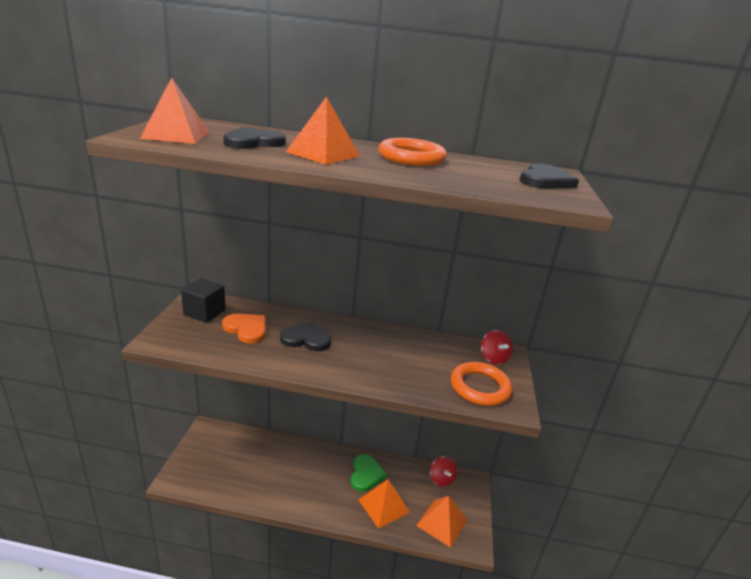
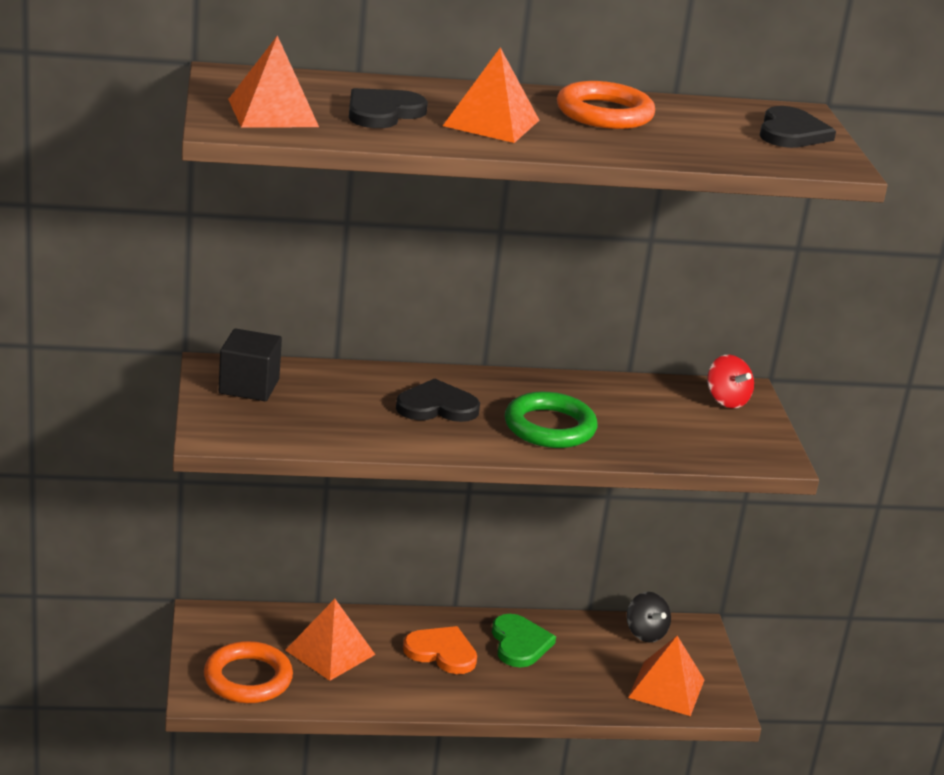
camera: 15 degrees left, 0 degrees up
(246, 329) = (336, 403): orange heart -> orange heart (441, 652)
(369, 362) = (549, 427): none -> green ring
(383, 506) = (567, 680): orange pyramid -> orange pyramid (330, 652)
(441, 479) = (645, 633): red spinning top -> black spinning top
(480, 387) = (721, 440): orange ring -> orange ring (248, 678)

